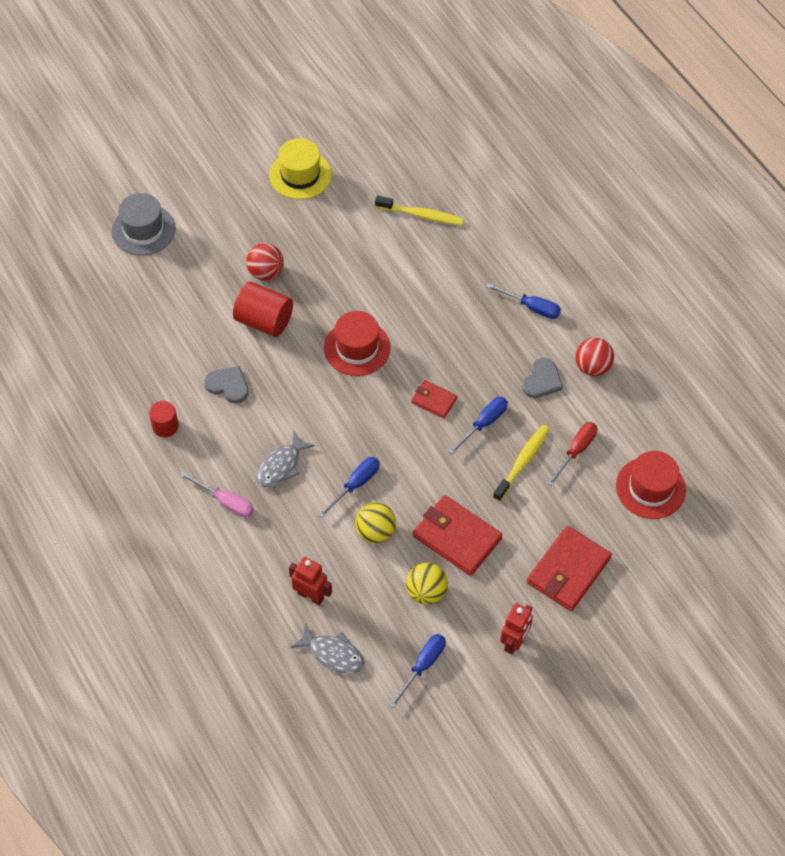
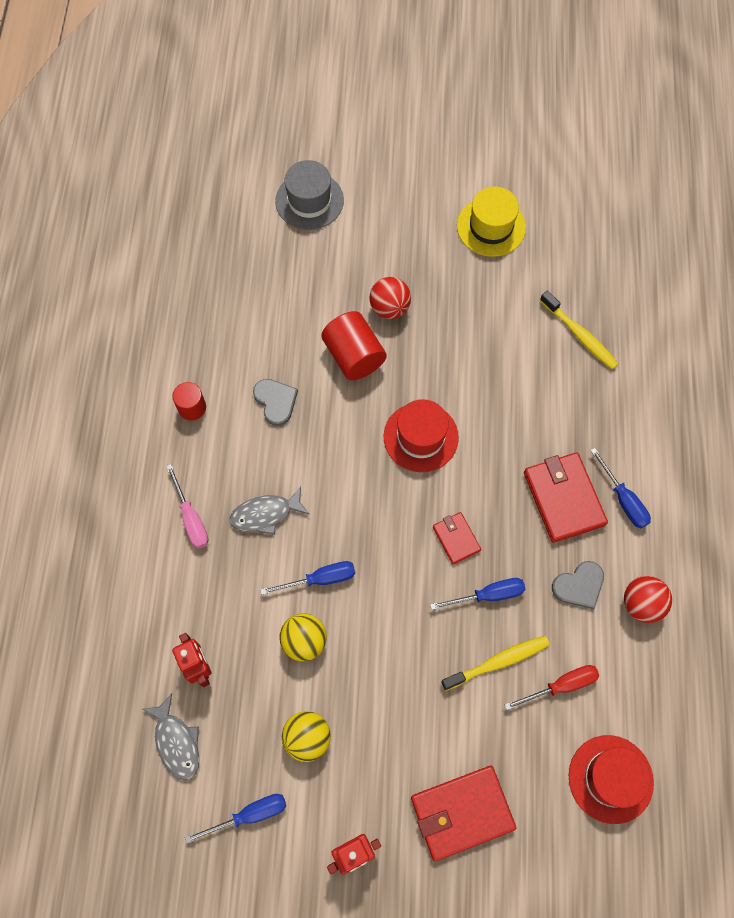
camera: 35 degrees right, 10 degrees up
(457, 537) = (377, 700): red wallet -> red wallet (563, 498)

